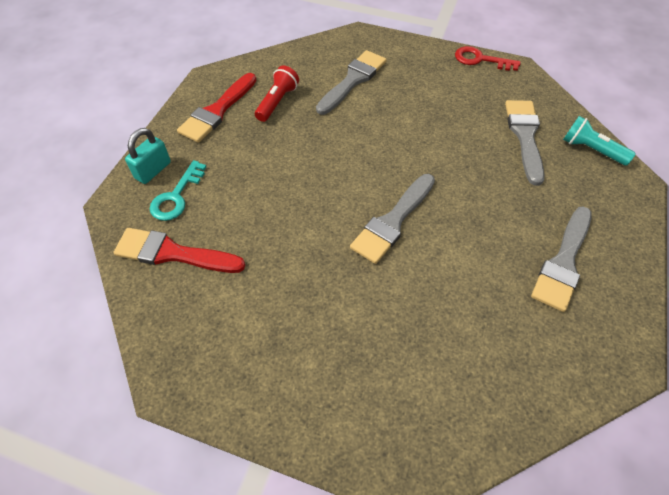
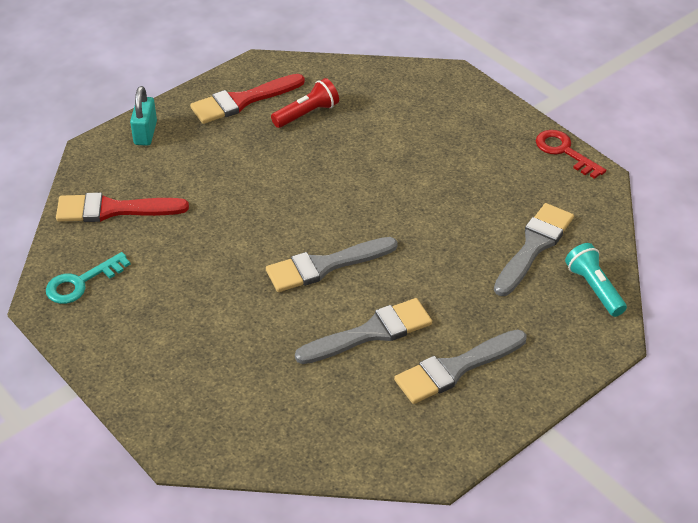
camera: 30 degrees right, 10 degrees down
(153, 170) = (145, 133): turquoise padlock -> turquoise padlock turned 60 degrees counterclockwise
(173, 253) = (113, 210): red brush -> red brush turned 45 degrees counterclockwise
(176, 196) = (150, 164): turquoise key -> turquoise key (81, 282)
(353, 80) = (402, 121): grey brush -> grey brush (371, 332)

